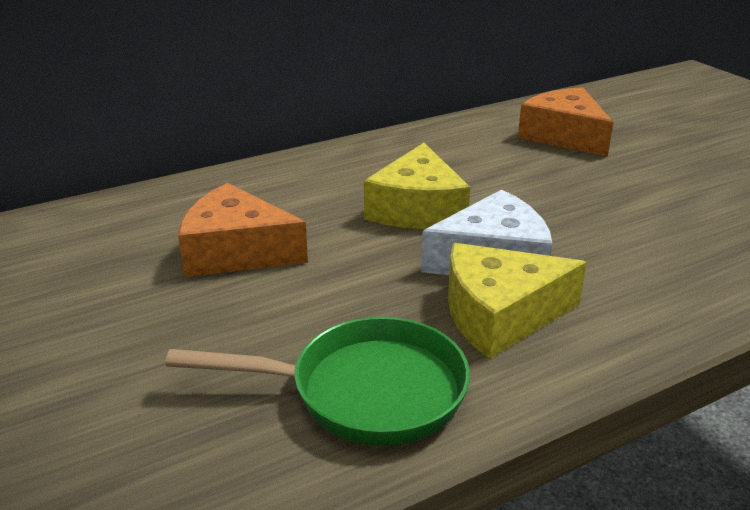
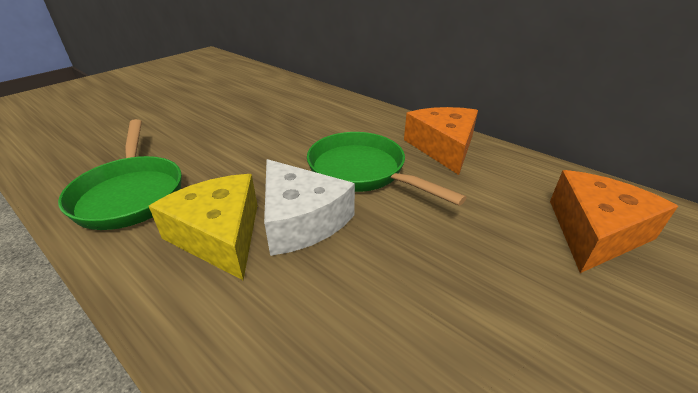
camera: 70 degrees right, 5 degrees up
(236, 251) = (273, 125): orange cheese -> orange cheese (443, 147)
(417, 209) = (362, 172): yellow cheese -> green pan

